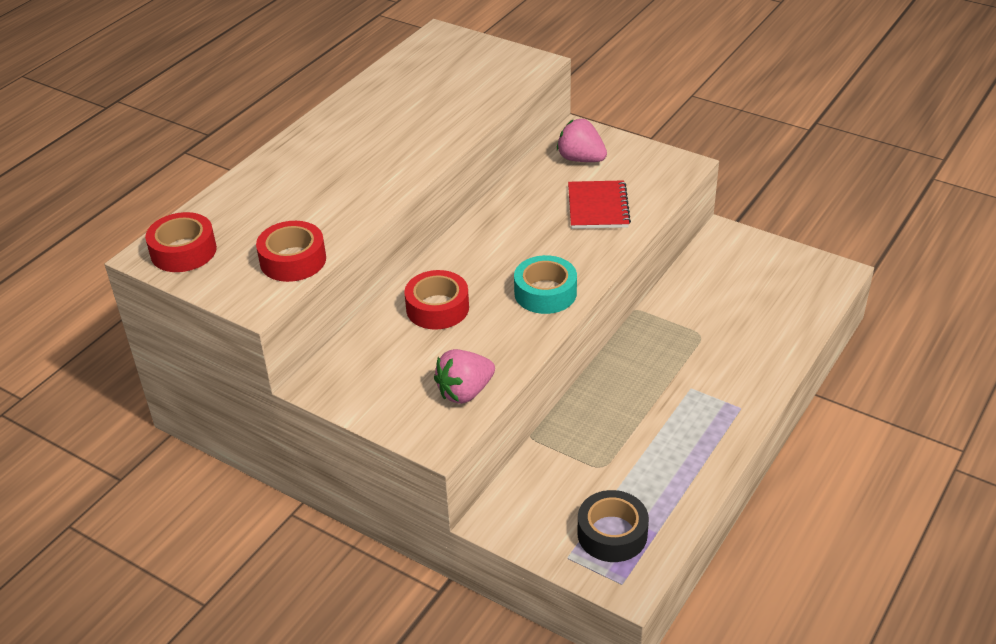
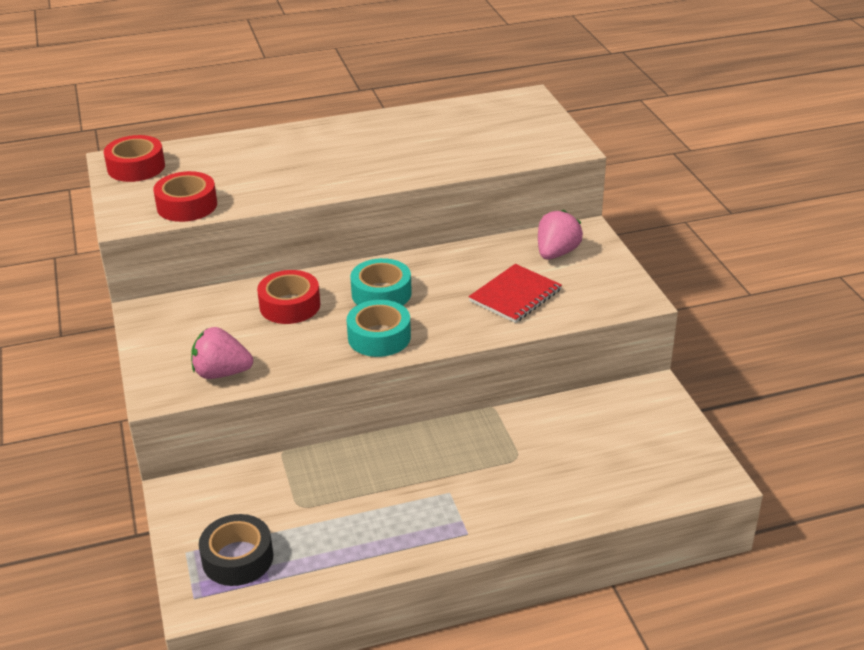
camera: 40 degrees right, 5 degrees down
(496, 259) = (381, 293): none -> turquoise tape
(581, 159) = (556, 253): pink strawberry -> pink strawberry turned 45 degrees clockwise

